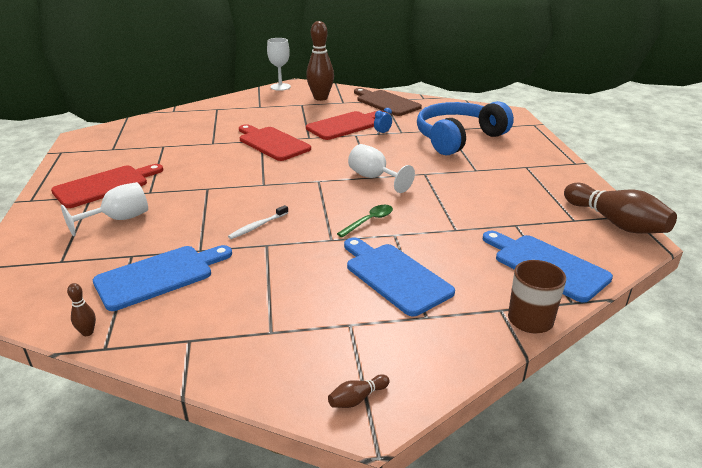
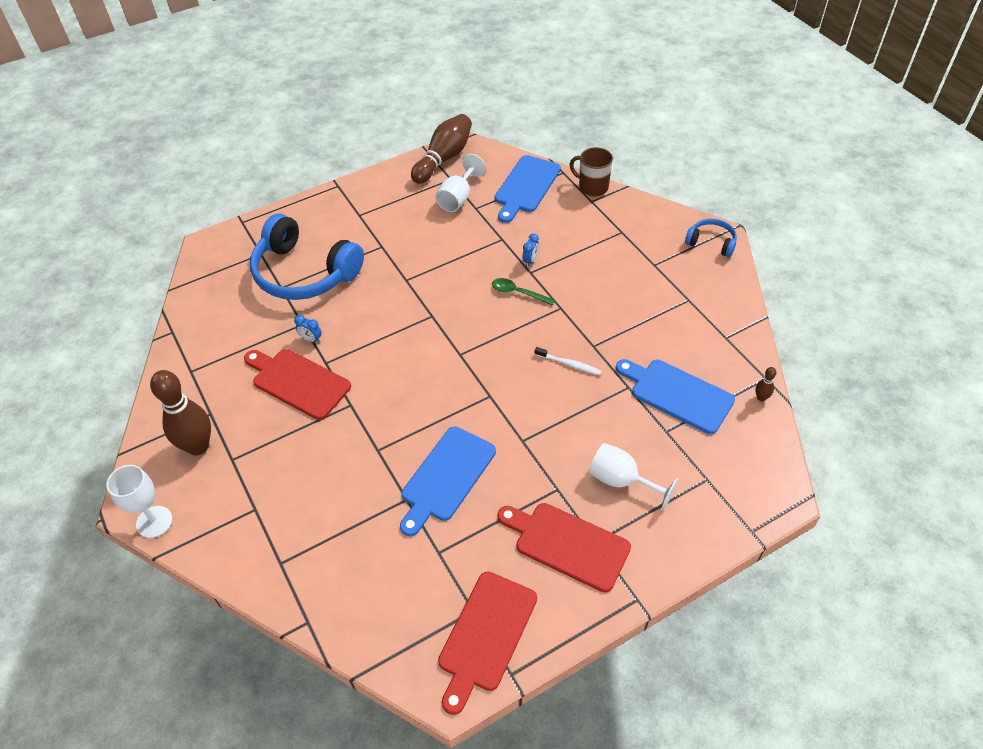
camera: 110 degrees left, 20 degrees up
(272, 143) = (381, 434): red cutting board -> red cutting board (485, 635)
(357, 399) = (711, 243): brown bowling pin -> blue headphones
(374, 178) = (433, 313): white goblet -> white goblet (458, 198)
(386, 102) = (200, 365): brown cutting board -> none
(395, 276) = (587, 257): blue cutting board -> blue cutting board (446, 477)
(411, 238) = (530, 261): none -> blue clock

